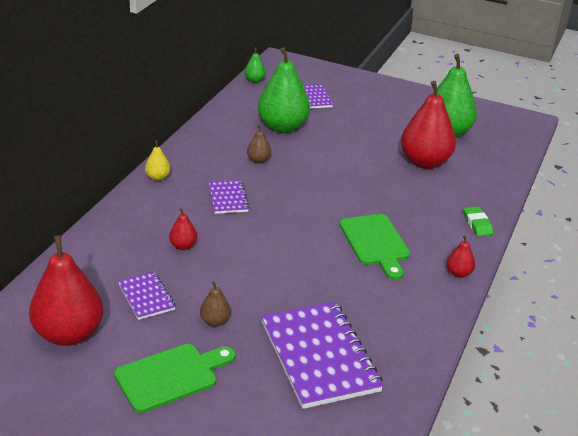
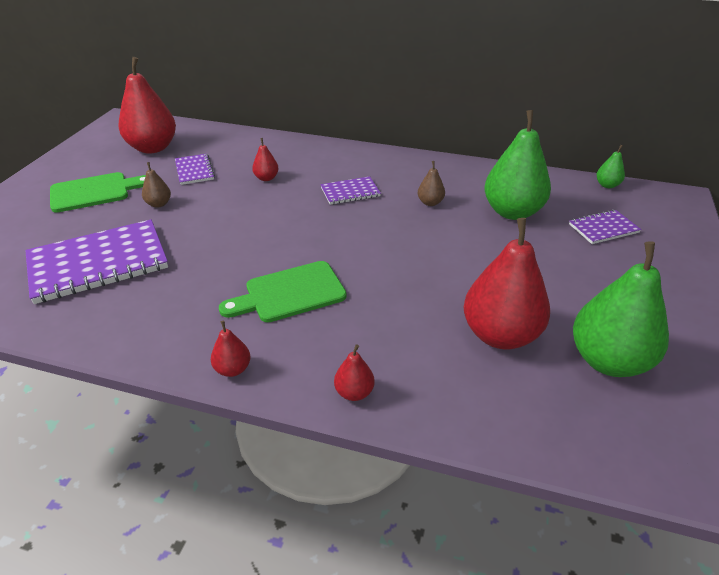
camera: 85 degrees right, 5 degrees up
(146, 297) = (194, 170): purple notebook -> purple notebook turned 75 degrees counterclockwise
(158, 177) = (372, 154): yellow pear -> none
(171, 376) = (94, 192): green cutting board -> green cutting board turned 75 degrees counterclockwise
(477, 224) = (354, 392): green eraser -> red pear

